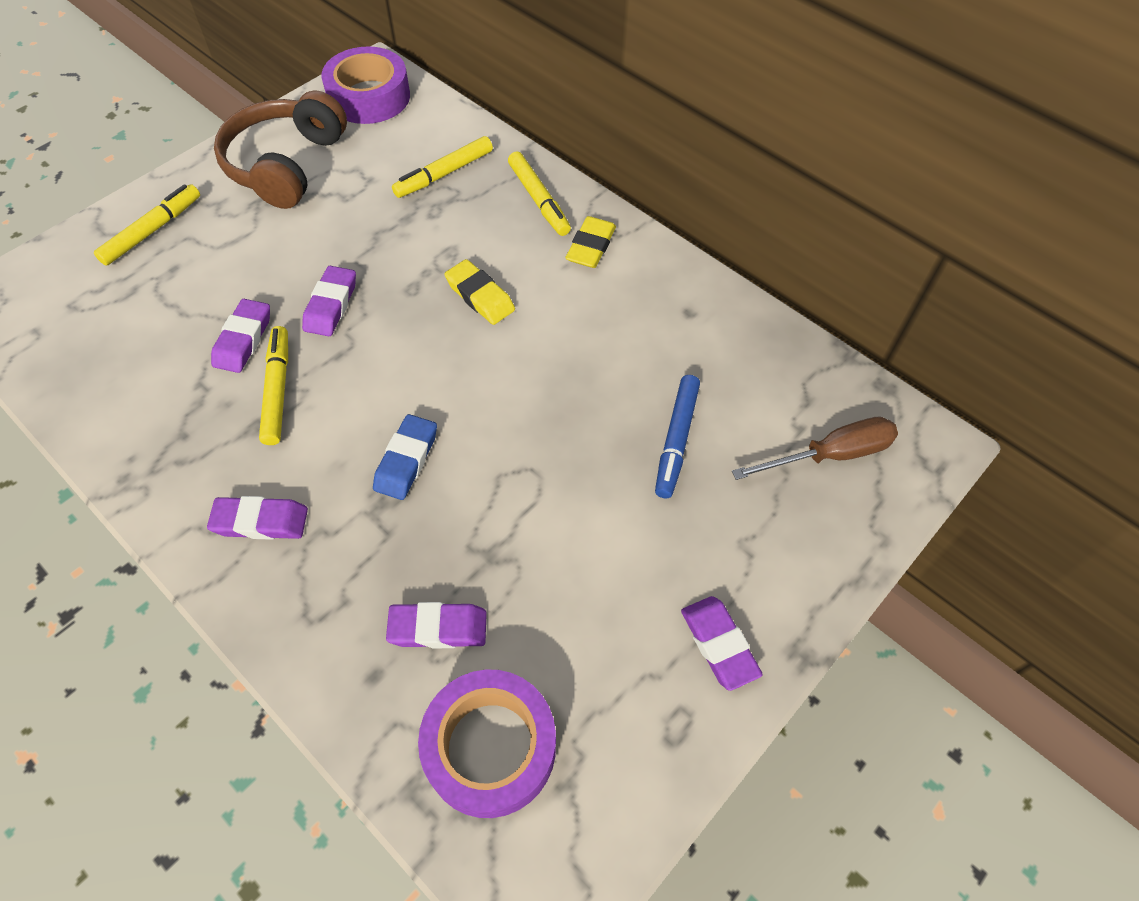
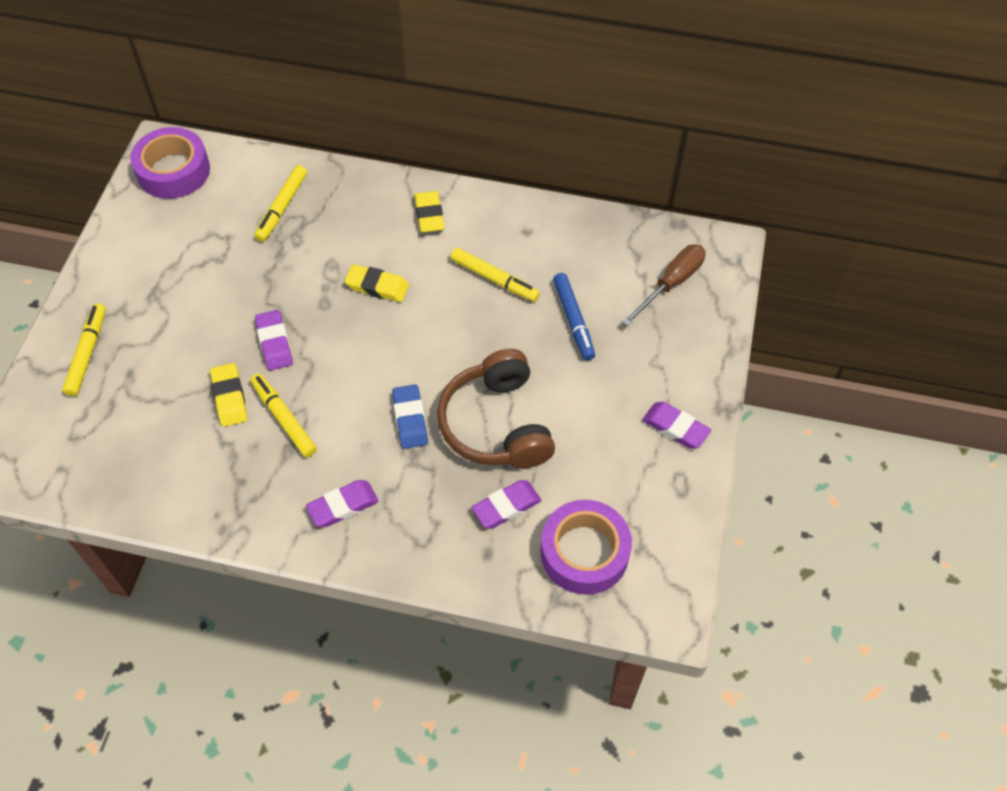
camera: 30 degrees left, 0 degrees up
(243, 340) = (229, 397): purple eraser -> yellow eraser
(286, 165) = (151, 255): brown headphones -> brown headphones (496, 424)
(539, 200) = (367, 196): yellow marker -> yellow marker (494, 279)

